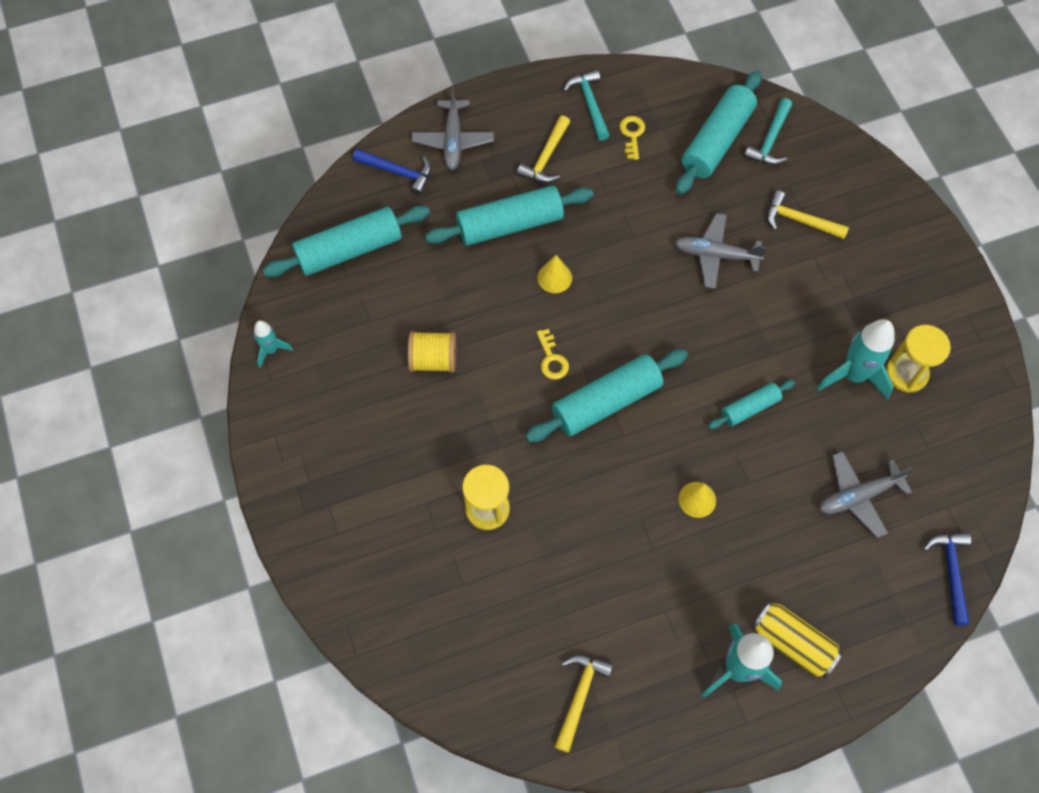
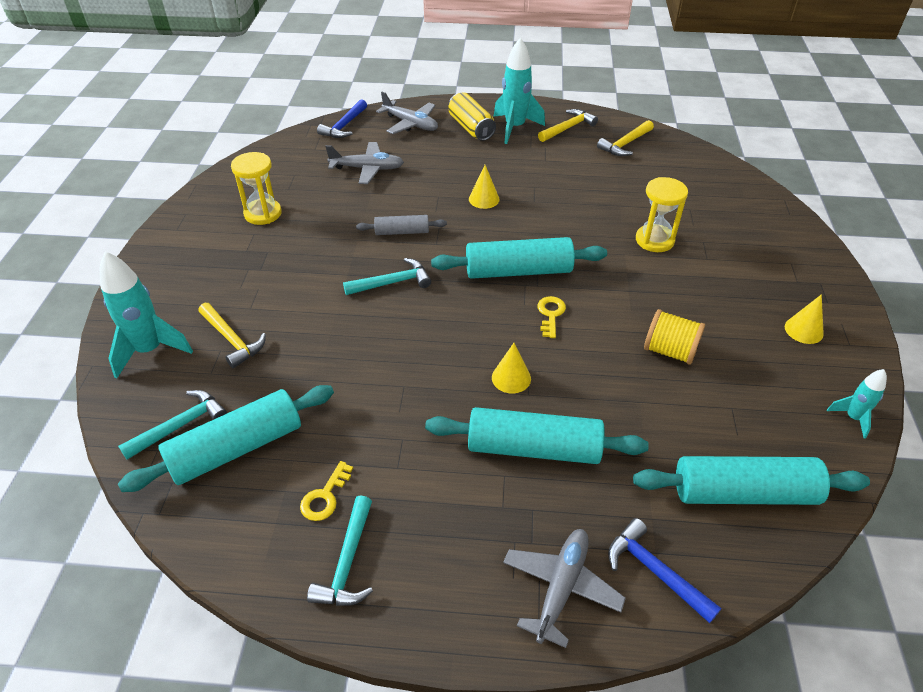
camera: 155 degrees left, 20 degrees down
(317, 436) = (803, 330): none -> yellow cone
(546, 158) = (448, 511): yellow hammer -> yellow hammer (568, 128)
(713, 336) = (392, 283): none -> turquoise hammer
(715, 255) = (337, 340): grey plane -> grey plane (411, 124)
(749, 408) = (402, 232): turquoise rolling pin -> grey rolling pin
(853, 375) = (303, 225): turquoise rocket -> turquoise rocket (150, 350)

